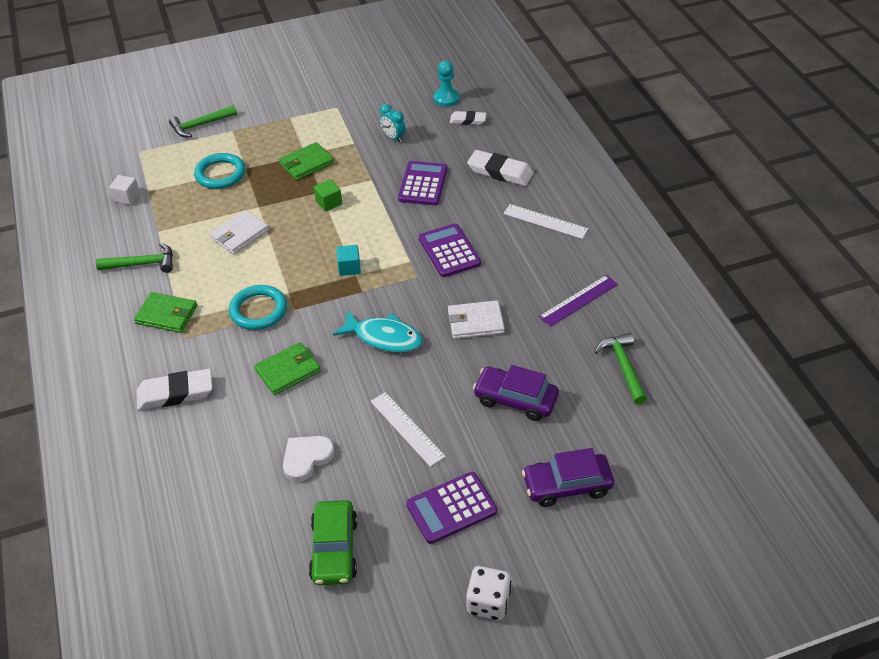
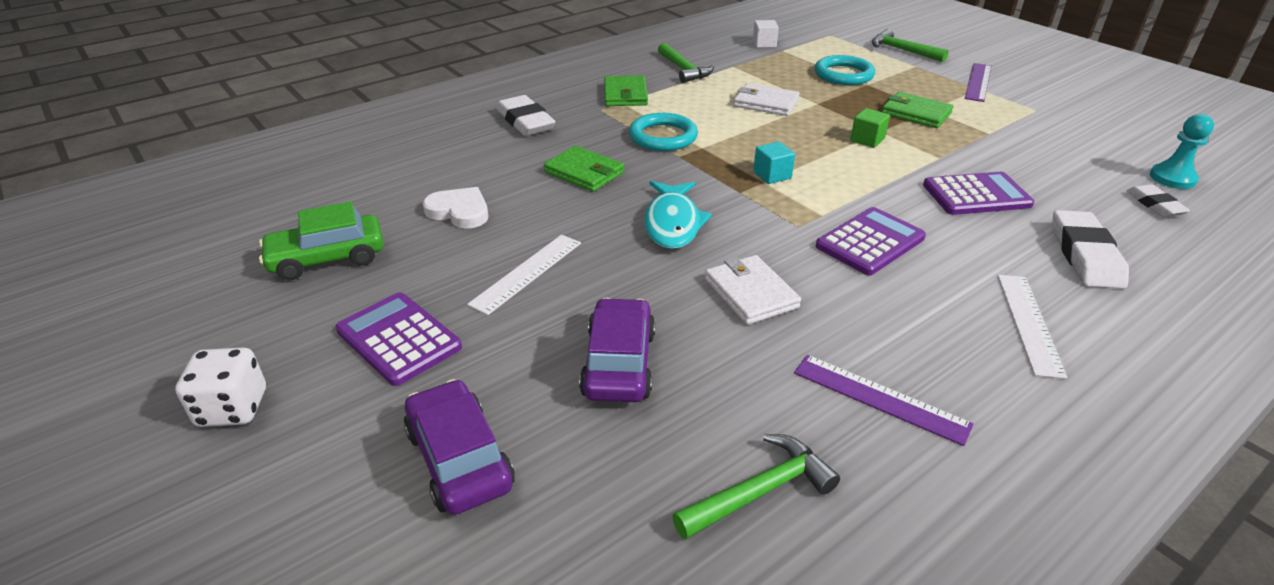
camera: 70 degrees right, 10 degrees down
(280, 113) = (978, 82): none -> purple ruler
(393, 137) = (1035, 156): turquoise clock -> none

